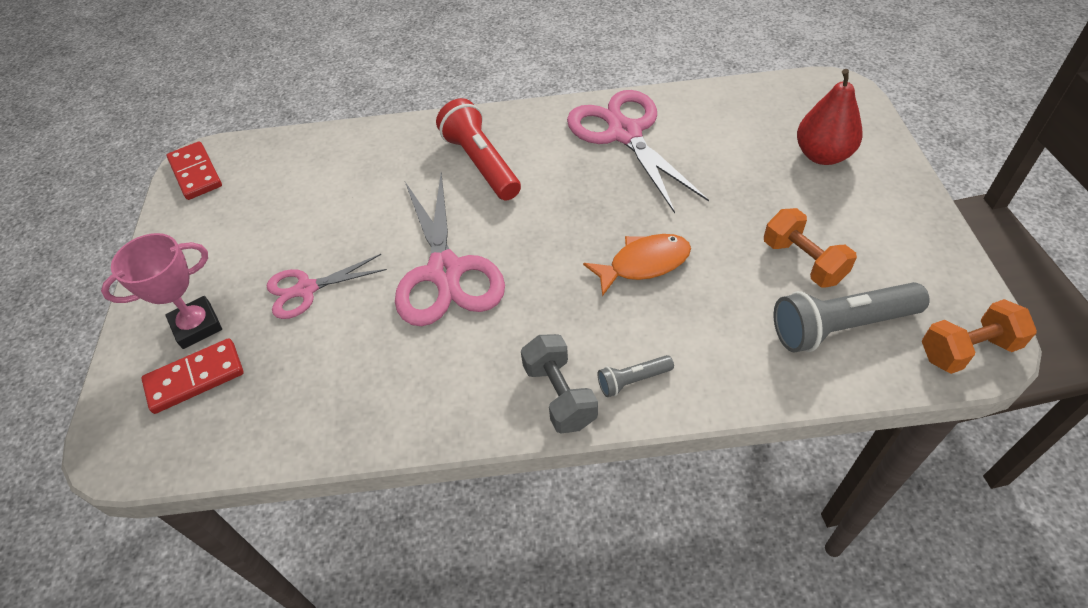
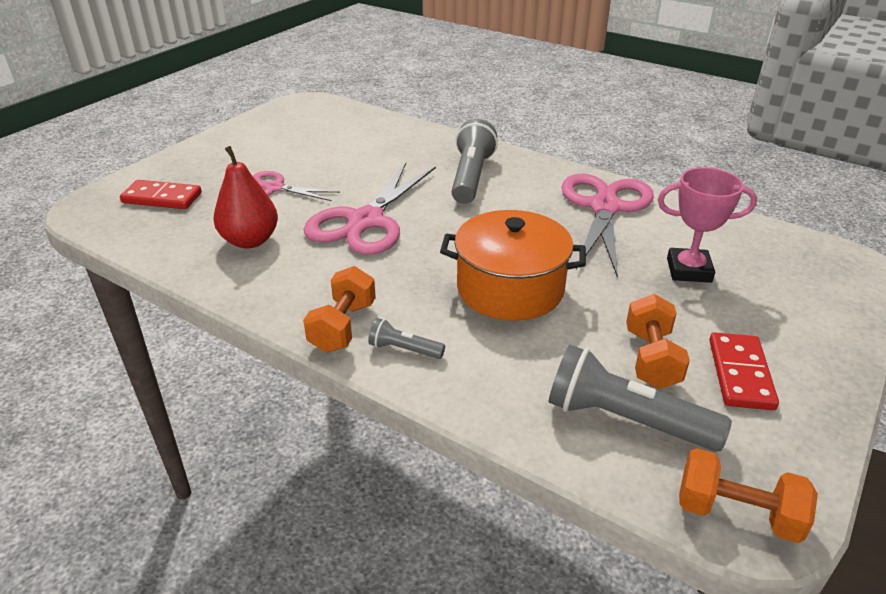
camera: 35 degrees right, 15 degrees down
(196, 173) = (295, 107): red domino -> red domino (740, 374)
(197, 326) = (196, 175): pink trophy -> pink trophy (689, 270)
(481, 163) = (471, 177): red flashlight -> grey flashlight
(559, 395) = (343, 327): grey dumbbell -> orange dumbbell
(644, 264) = (510, 289): orange fish -> orange pot
(822, 155) = (773, 300): red pear -> red pear (250, 241)

